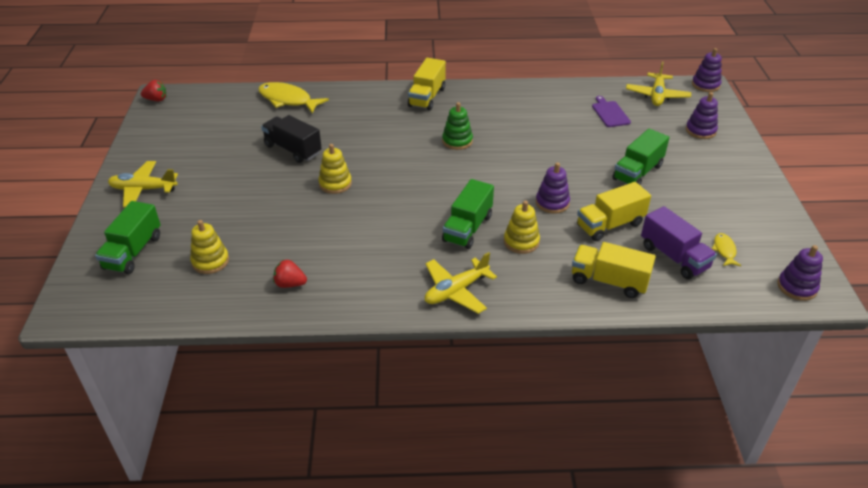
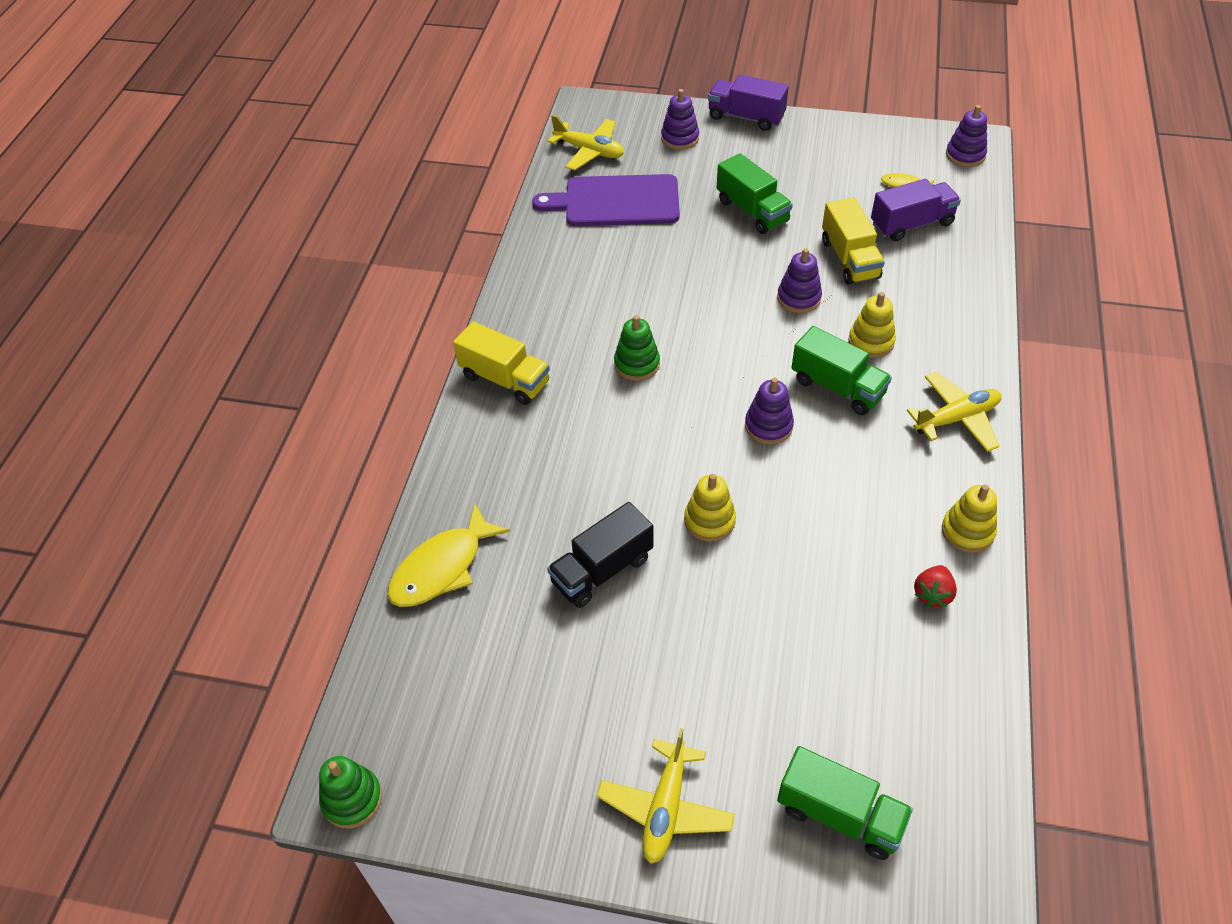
camera: 75 degrees left, 10 degrees up
(156, 99) = (352, 799): red strawberry -> green stacking toy
(210, 261) = (875, 696): yellow stacking toy -> yellow stacking toy (967, 531)
(456, 291) = (956, 418): yellow plane -> yellow plane turned 90 degrees counterclockwise
(609, 281) = (948, 284): yellow truck -> none
(610, 113) = (616, 202): purple cutting board -> purple cutting board, size x1.96
(705, 85) = (580, 105): purple stacking toy -> purple stacking toy (768, 426)
(752, 158) = (746, 117): none -> purple truck

